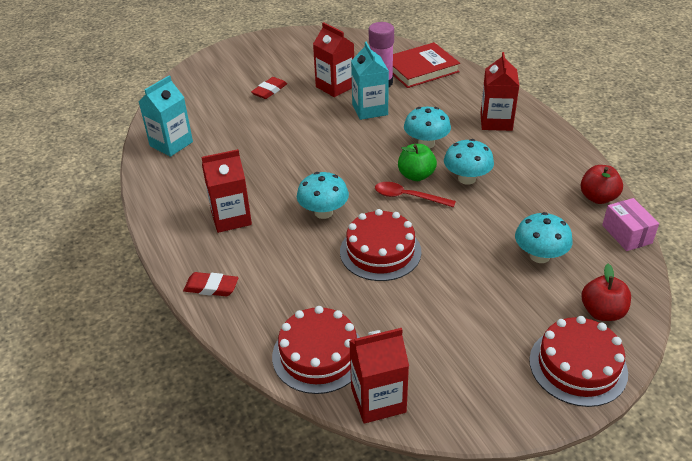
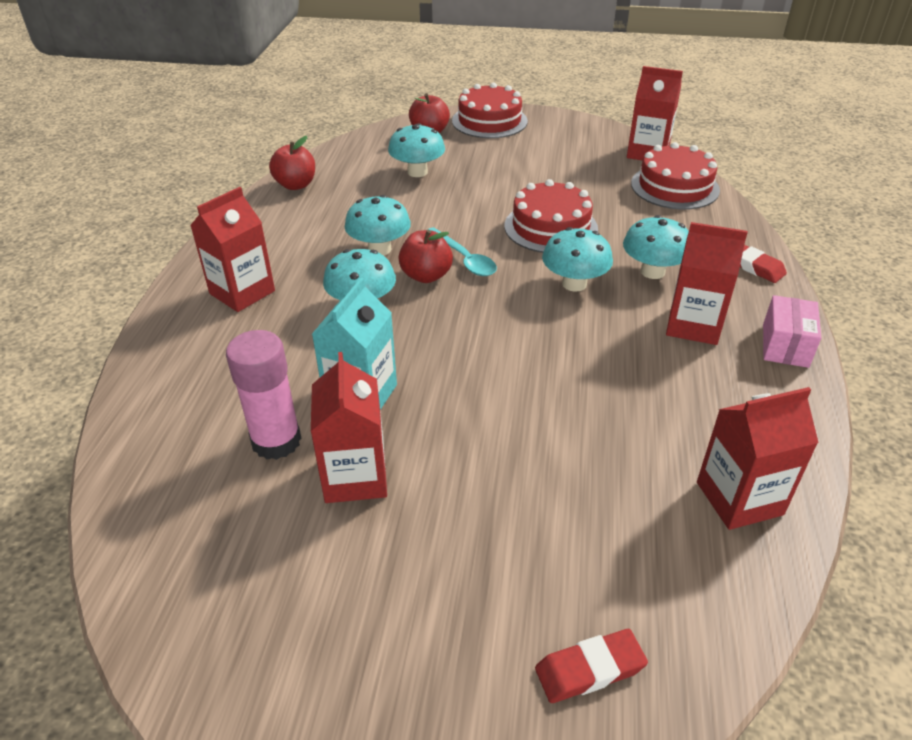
camera: 145 degrees left, 0 degrees up
(171, 144) = (739, 498): turquoise carton -> red carton
(269, 90) = (476, 539): red eraser -> red eraser (590, 669)
(279, 246) = (652, 271): none -> turquoise mushroom
(408, 197) = (464, 259): red spoon -> turquoise spoon
(416, 175) = (426, 276): green apple -> red apple
(421, 69) = (179, 434): red book -> none
(626, 234) = (326, 157): pink box -> pink box (785, 345)

